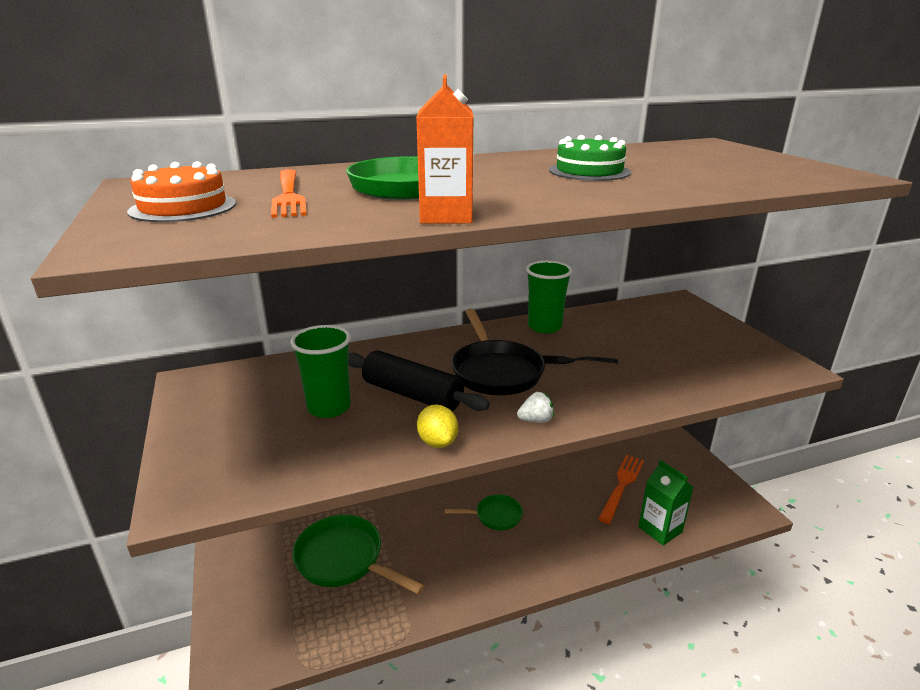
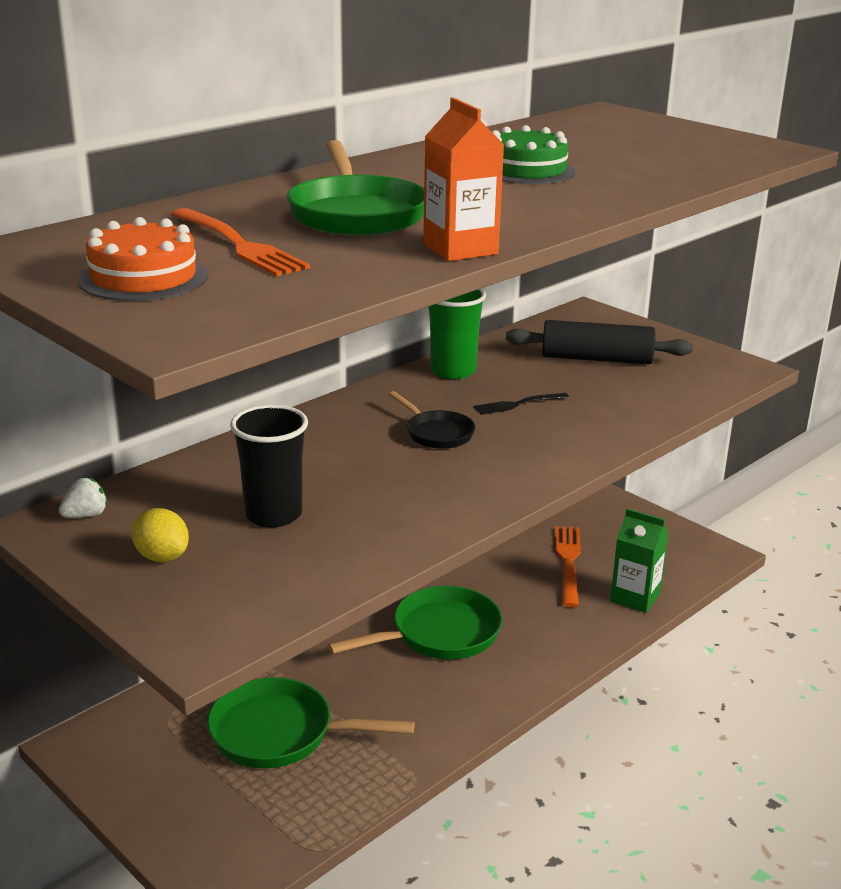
camera: 25 degrees left, 0 degrees up
(329, 407) = (273, 514): green cup -> black cup
(412, 395) = (362, 479): black rolling pin -> black rolling pin (596, 359)
(437, 442) = (438, 521): yellow lemon -> yellow lemon (162, 557)
(495, 371) = (436, 433): black pan -> black pan, size x0.57
(495, 516) = (439, 634): green pan -> green pan, size x1.74
(536, 420) = (526, 476): white strawberry -> white strawberry (86, 515)

